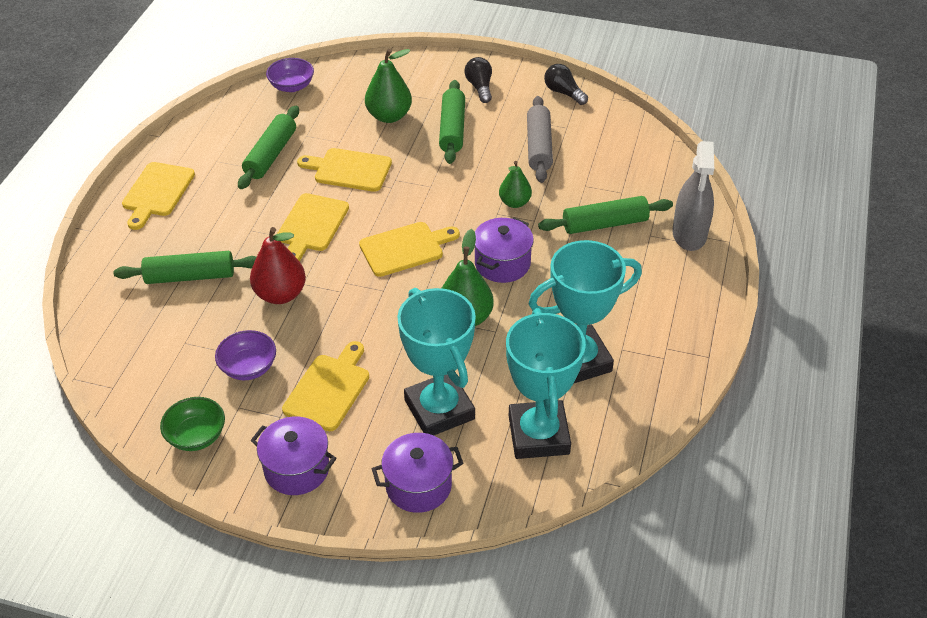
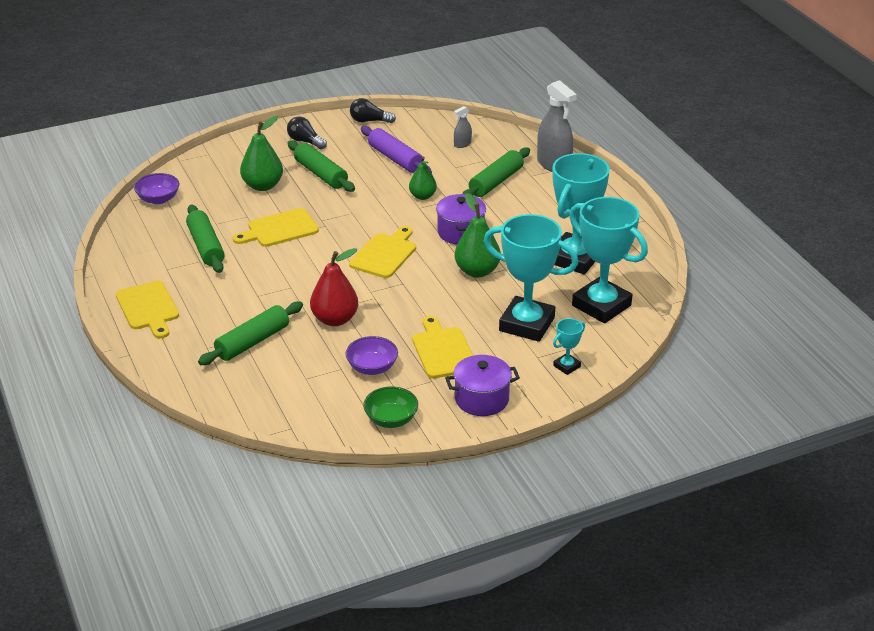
camera: 40 degrees left, 10 degrees down
(311, 226) = (299, 272): yellow cutting board -> none
(418, 485) = (567, 366): purple pot -> turquoise trophy
(538, 147) = (395, 159): grey rolling pin -> purple rolling pin
(622, 162) = (462, 144): none -> grey spray bottle

